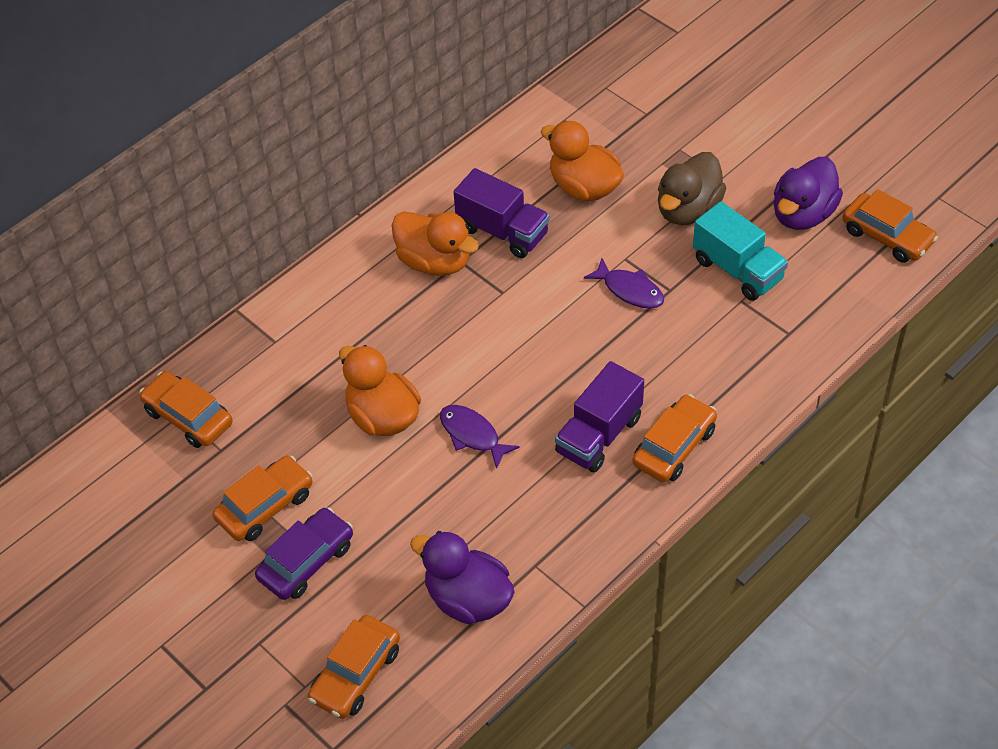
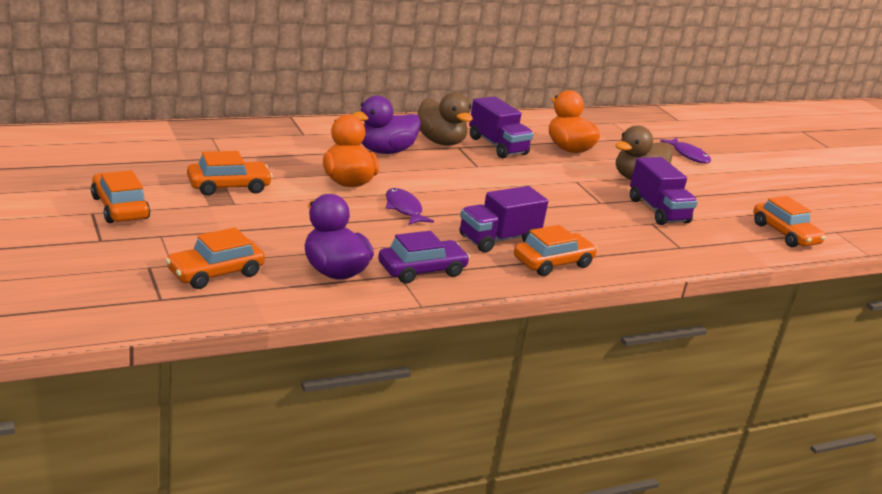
camera: 15 degrees right, 25 degrees down
(188, 417) = (216, 140): orange car -> orange car (120, 208)
(306, 561) = (232, 216): purple car -> purple car (422, 270)
(434, 262) = (440, 141): orange duck -> brown duck
(630, 290) = (570, 193): purple fish -> purple fish (688, 155)
(738, 270) = (658, 211): turquoise truck -> purple truck
(802, 214) = (723, 206): purple duck -> purple duck (385, 151)

